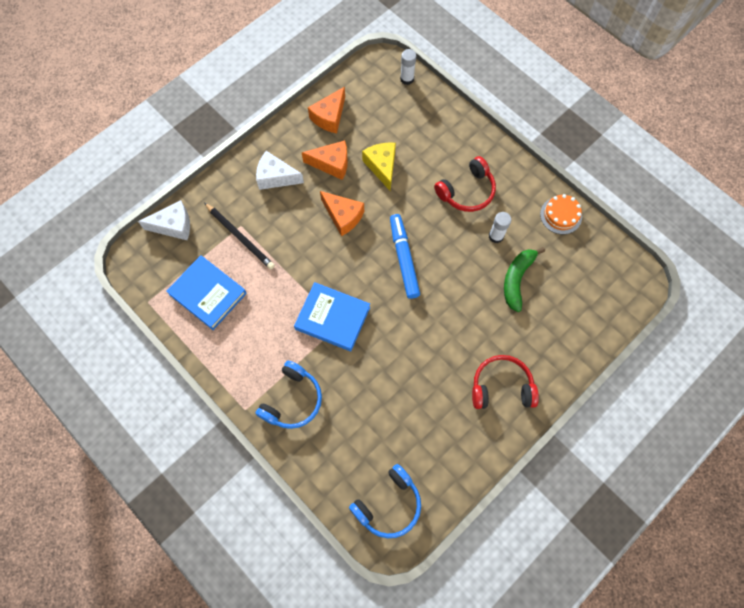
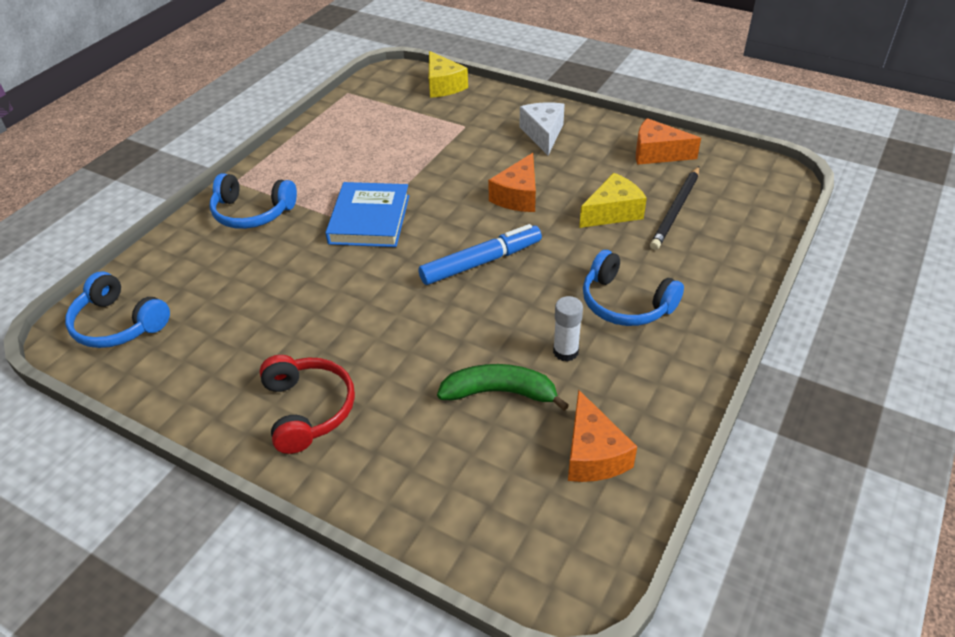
camera: 75 degrees right, 25 degrees down
(173, 226) = (443, 85): white cheese -> yellow cheese
(208, 294) = (370, 125): blue book -> none
(240, 237) = (450, 129): black pencil -> black pencil (676, 210)
(331, 164) = (589, 170): orange cheese -> orange cheese (593, 454)
(407, 79) = (772, 204): white glue stick -> none
(467, 191) = (625, 303): red headphones -> blue headphones
(561, 215) = (650, 429): orange cake -> none

